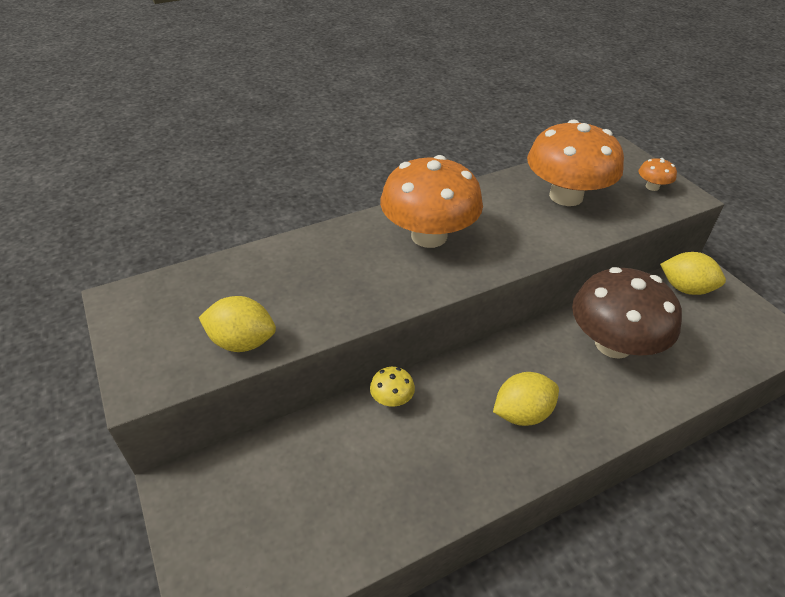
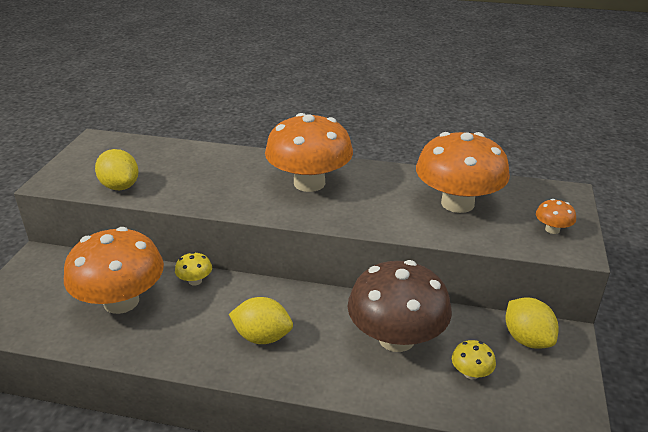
camera: 40 degrees right, 10 degrees down
(350, 470) = (121, 301): none -> orange mushroom
(690, 339) = (471, 373): none -> yellow mushroom

